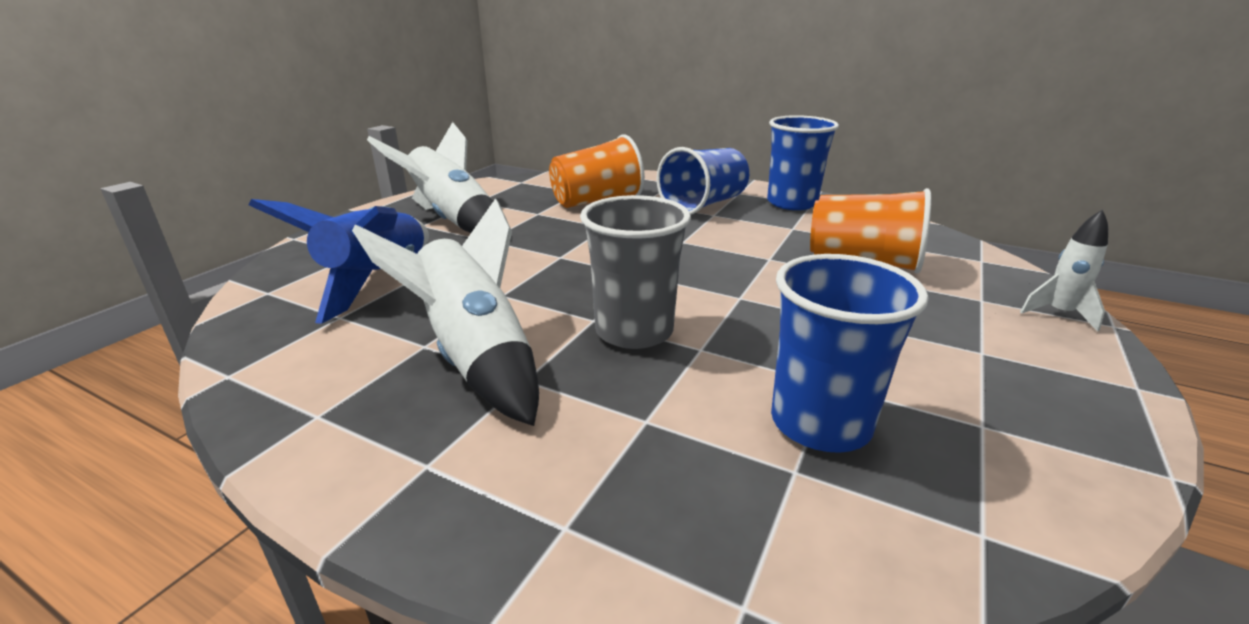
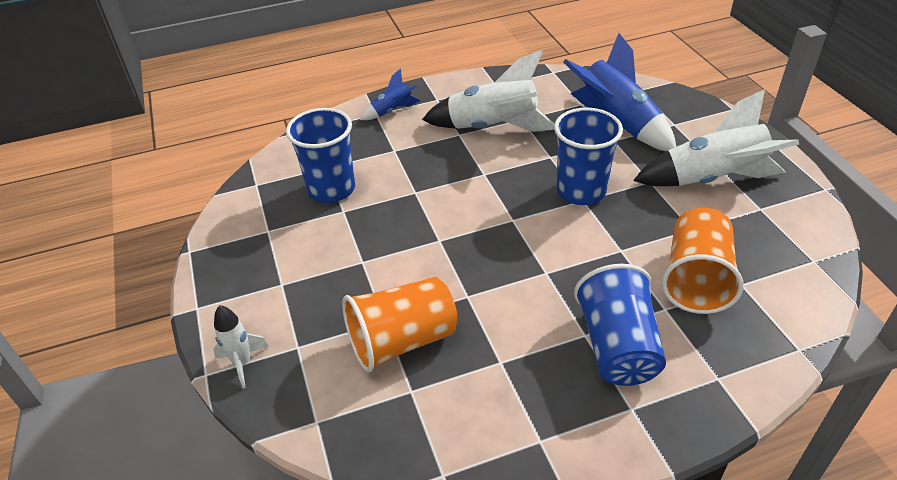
camera: 135 degrees right, 15 degrees up
(530, 504) = (392, 111): none -> blue rocket
(634, 331) = (455, 180): grey cup -> none
(792, 203) = (556, 423): blue cup -> blue cup (581, 191)

